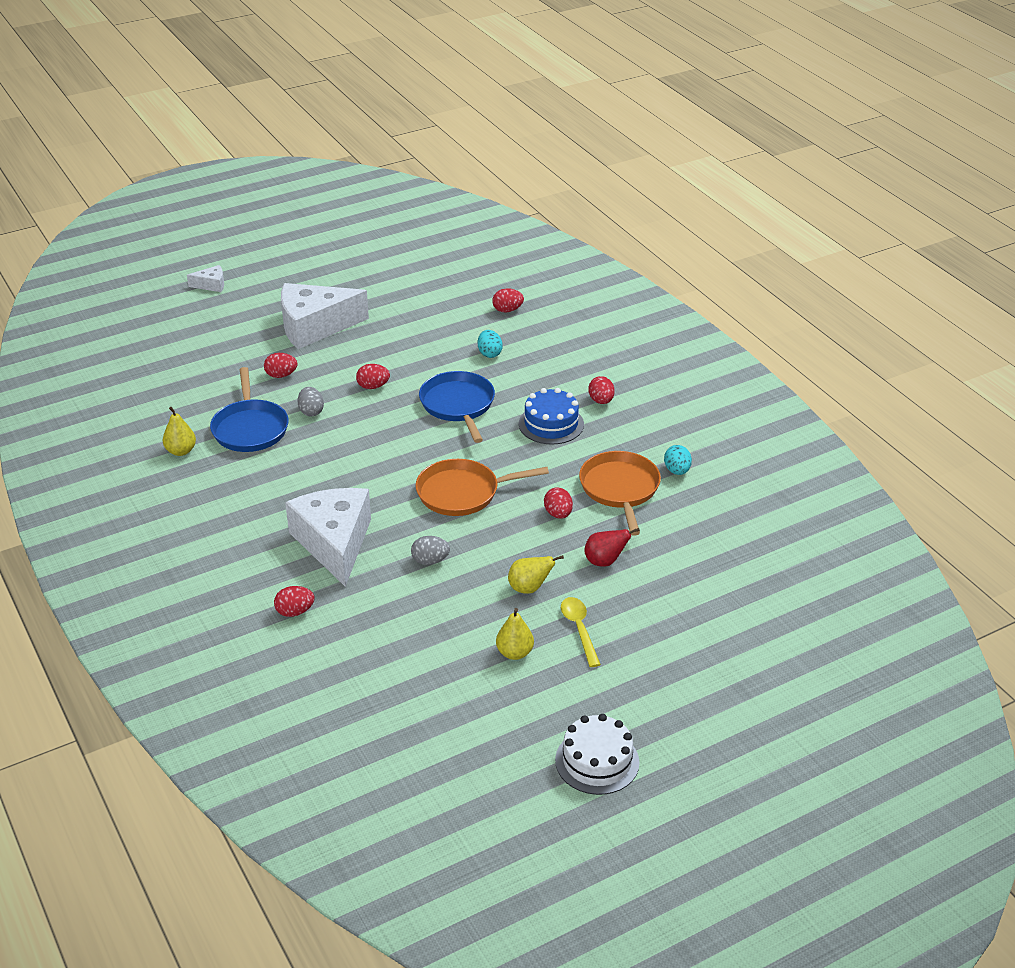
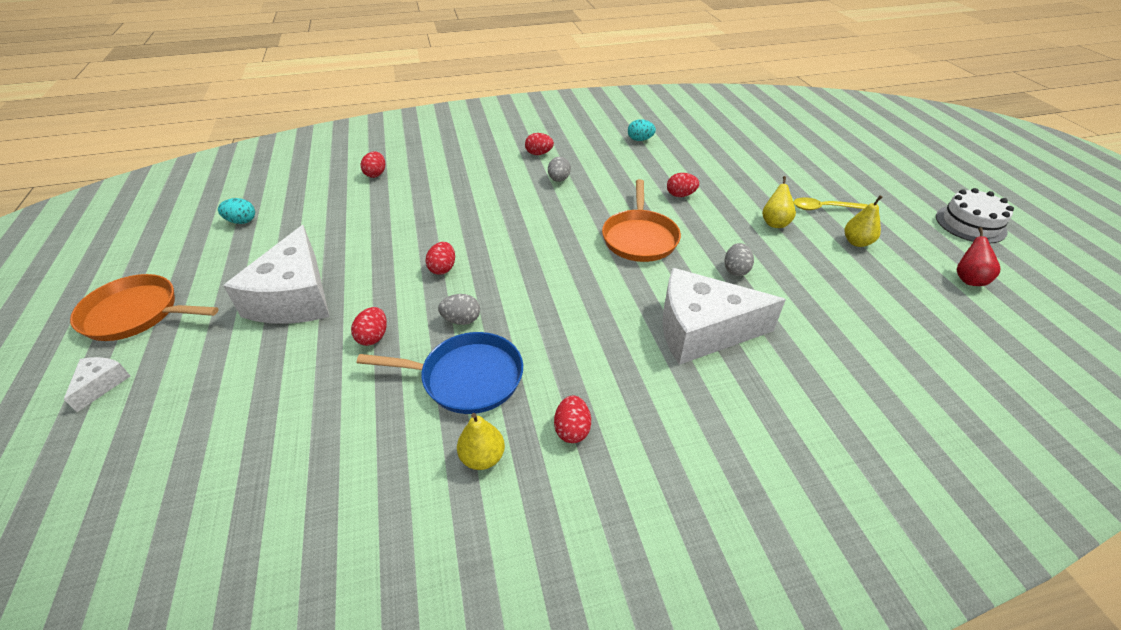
camera: 75 degrees left, 5 degrees up
(295, 612) = (815, 375): red egg -> red egg (572, 430)
(458, 405) = (506, 221): blue pan -> none
(489, 353) = (436, 193): turquoise egg -> turquoise egg (242, 221)
(551, 424) = (559, 180): blue cake -> grey egg
(605, 561) = (742, 184): red pear -> red pear (968, 279)
(620, 489) = (655, 164): orange pan -> orange pan (136, 314)

